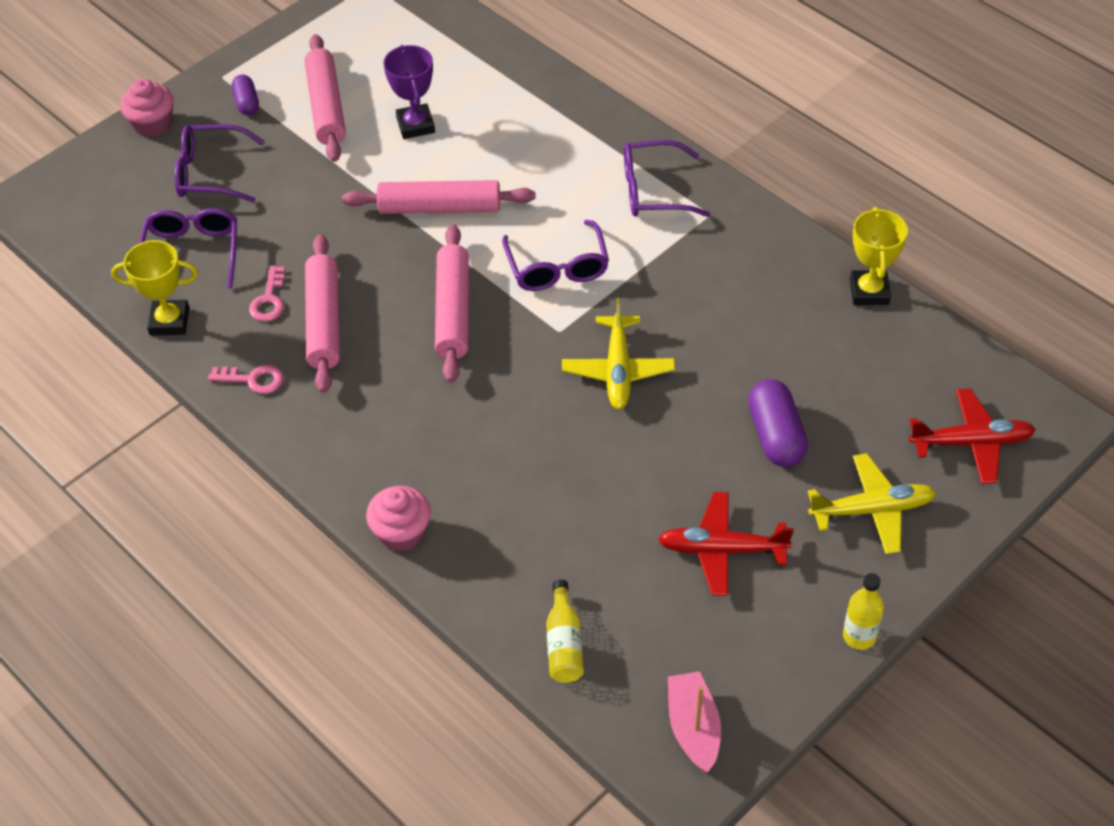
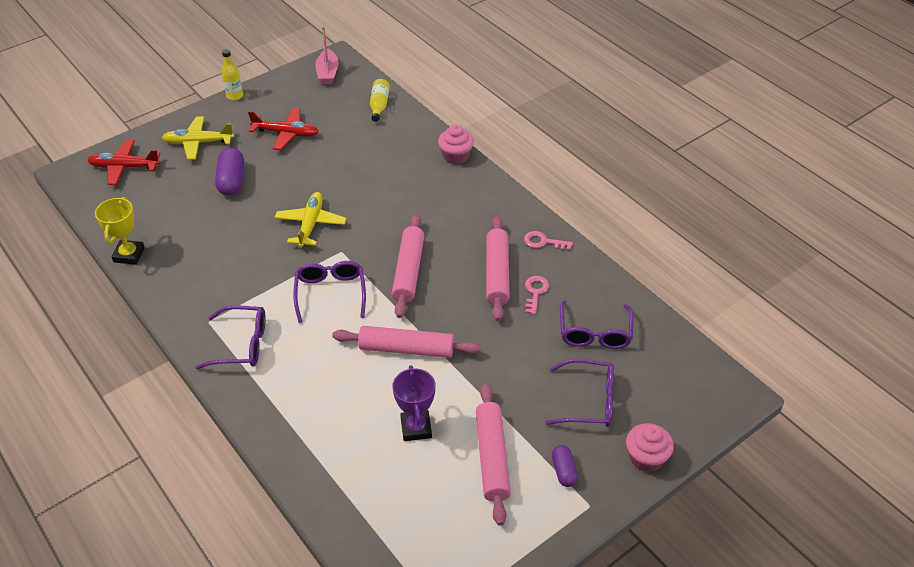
camera: 175 degrees left, 5 degrees down
(169, 321) = (604, 285): yellow trophy -> none

